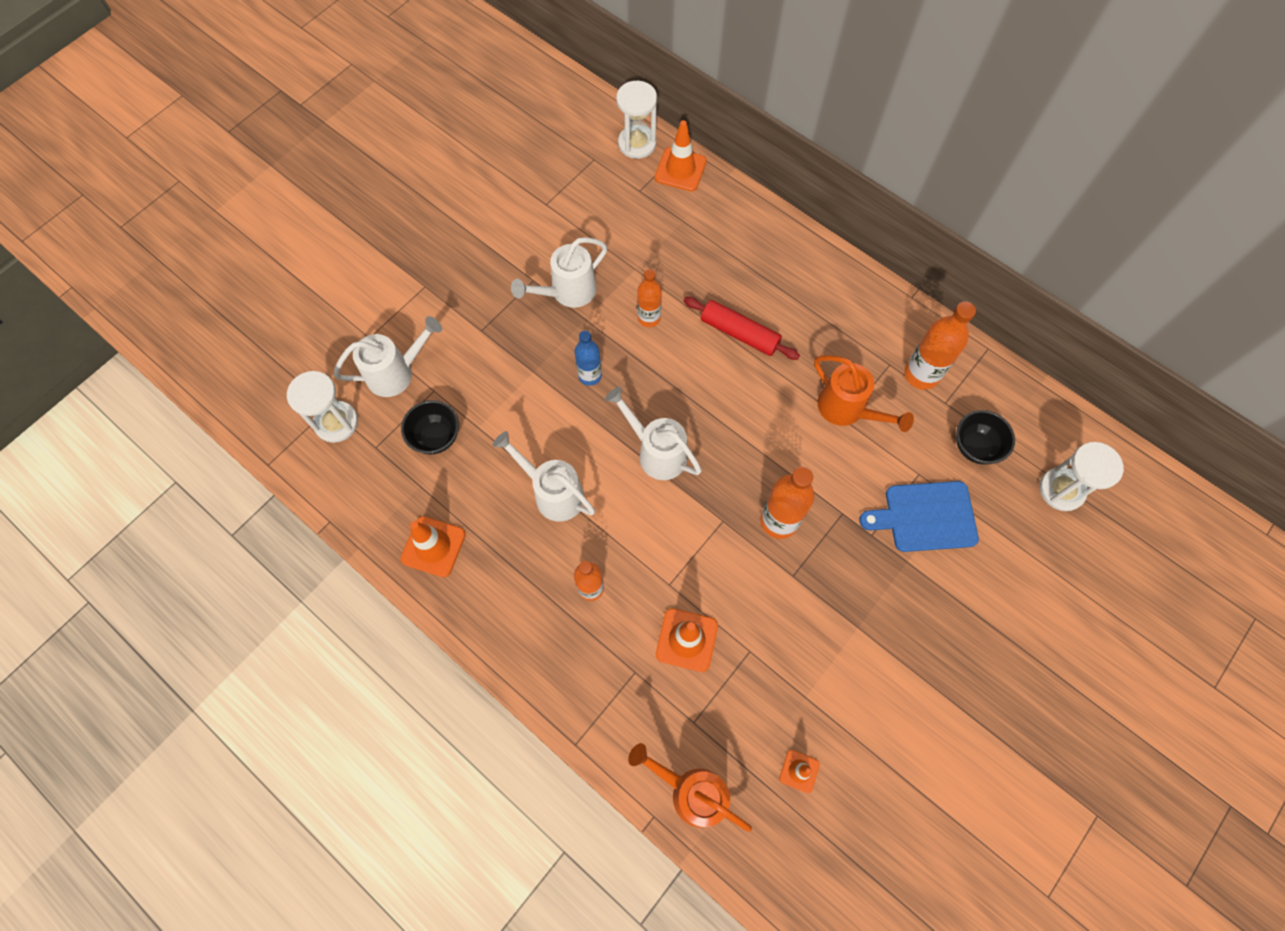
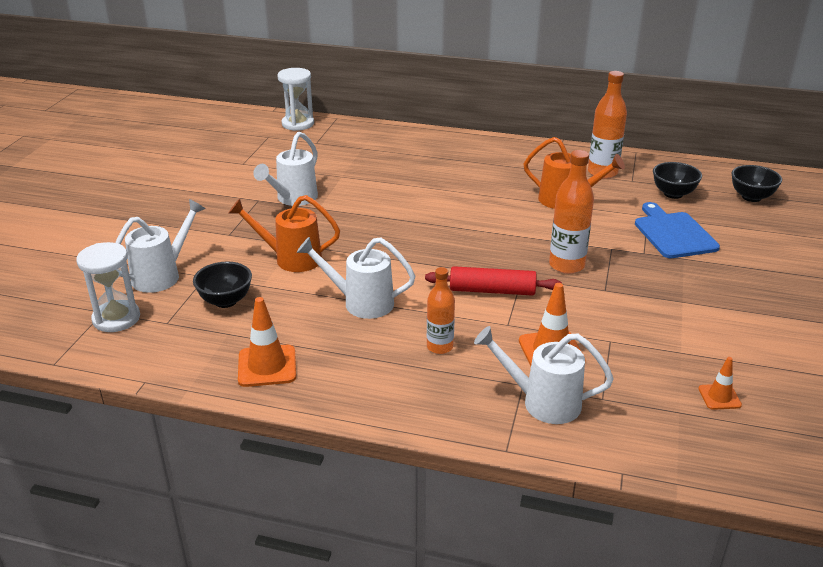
camera: 25 degrees left, 35 degrees down
(590, 375) = (345, 234): blue bottle -> none
(649, 318) = (372, 195): orange bottle -> none
(656, 452) = (435, 257): white watering can -> white watering can (543, 402)
(680, 169) = (341, 128): orange traffic cone -> none
(691, 792) = (641, 443): orange watering can -> orange watering can (291, 259)
(739, 333) = (451, 186): red rolling pin -> red rolling pin (492, 290)
(925, 517) = (673, 233): blue cutting board -> blue cutting board turned 105 degrees clockwise
(1061, 490) = (751, 197): white hourglass -> black bowl

